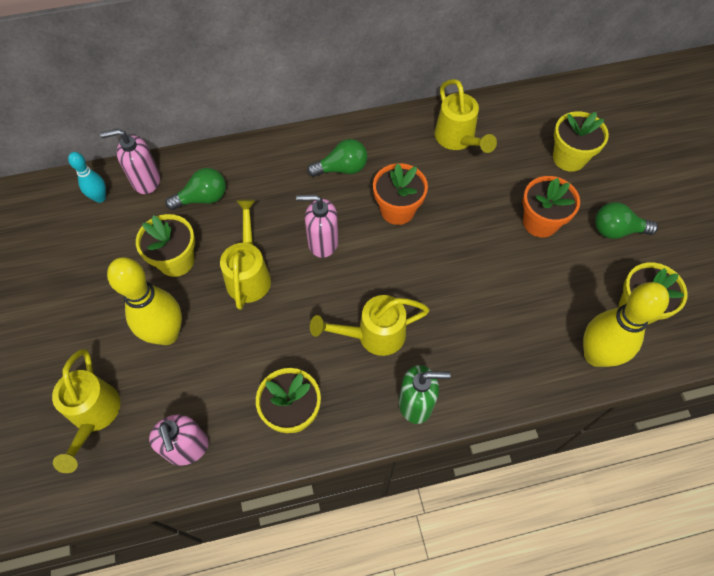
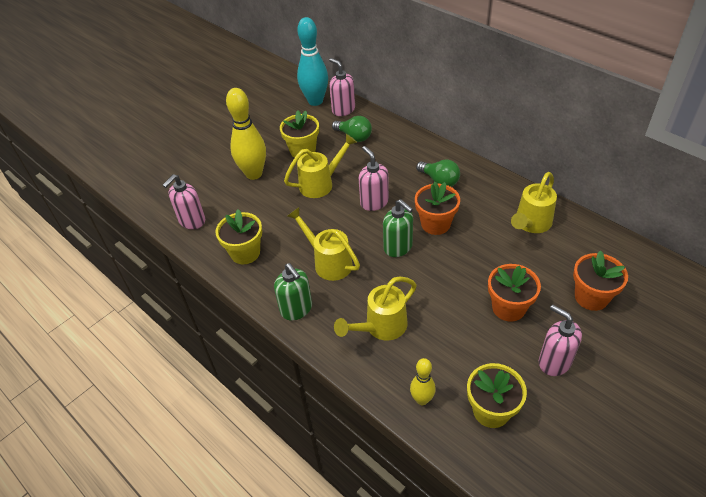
camera: 60 degrees right, 15 degrees down
(94, 415) = (185, 176): yellow watering can -> yellow watering can (381, 327)
(100, 198) = (315, 101): turquoise bowling pin -> turquoise bowling pin, size x1.88
(403, 260) = (398, 247): none -> green soap dispenser
(569, 158) = (591, 297): yellow flower pot -> orange flower pot
(596, 355) = (422, 399): yellow bowling pin -> yellow bowling pin, size x0.53
(616, 230) = (554, 362): green light bulb -> pink soap dispenser

